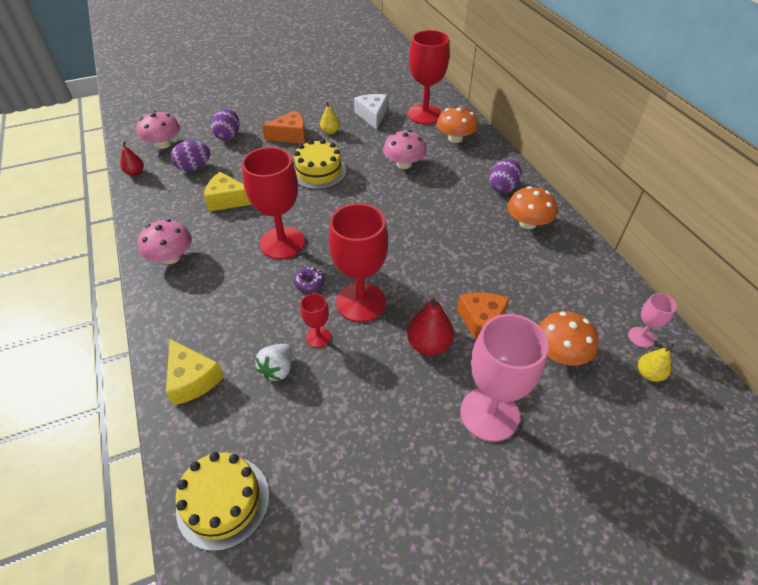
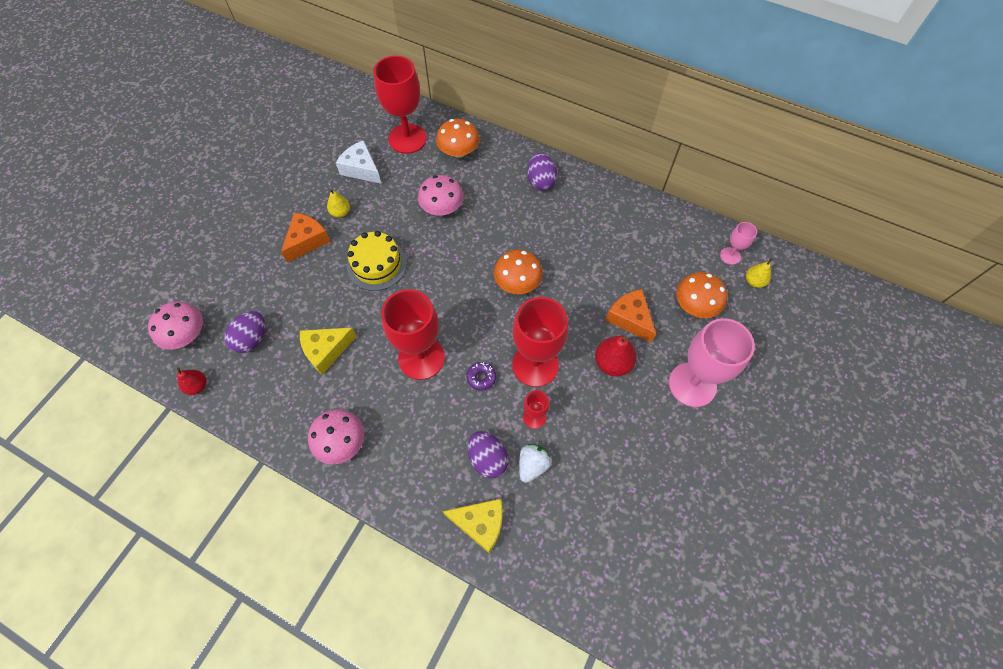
camera: 40 degrees left, 15 degrees up
(223, 502) = (595, 582): yellow cake -> none
(228, 136) = (244, 281): purple egg -> purple egg (487, 459)
(278, 369) = (532, 465): white strawberry -> white strawberry turned 135 degrees counterclockwise
(528, 223) = (587, 206): orange mushroom -> orange mushroom (517, 282)

